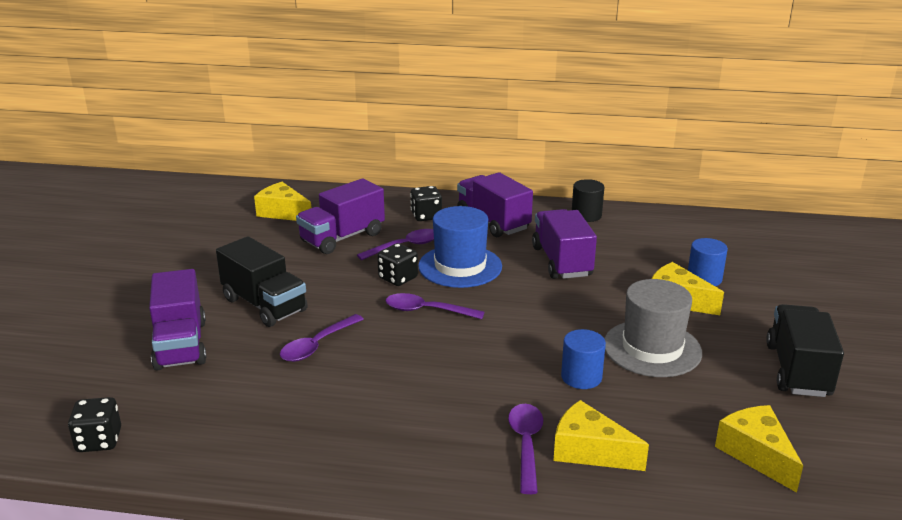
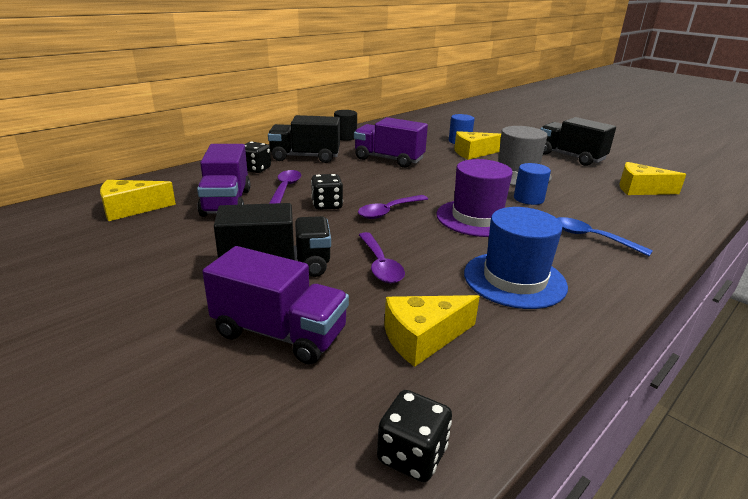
camera: 55 degrees left, 0 degrees up
(460, 266) = (345, 183): blue hat -> blue hat (514, 279)
(478, 361) = (477, 218): none -> purple hat
(493, 222) = (305, 157): purple truck -> black truck
(526, 445) = (592, 238): purple spoon -> blue spoon
(589, 451) = (611, 223): yellow cheese -> yellow cheese (423, 338)

